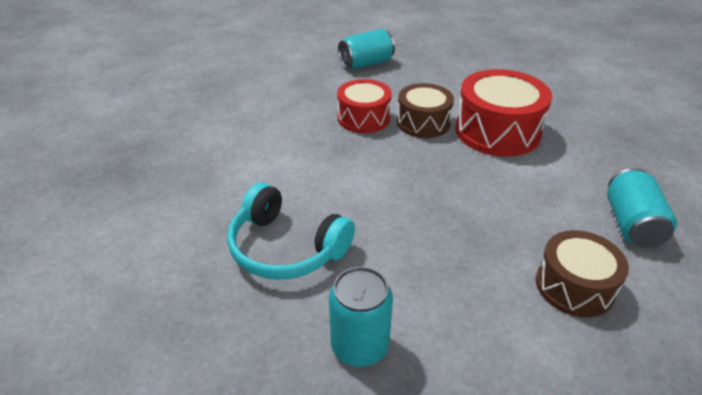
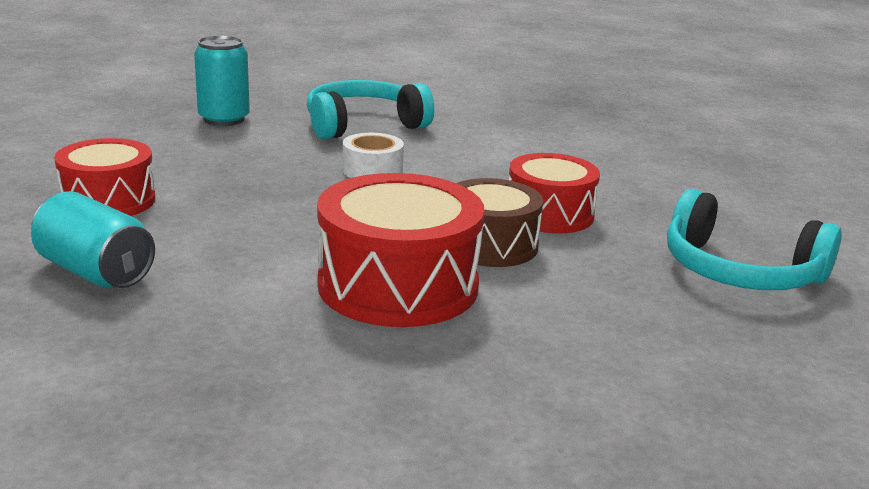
camera: 120 degrees right, 15 degrees down
(366, 63) = (739, 271): turquoise can -> turquoise headphones
(375, 199) = (372, 170): none -> white tape
(574, 286) = (108, 201): brown drum -> red drum

